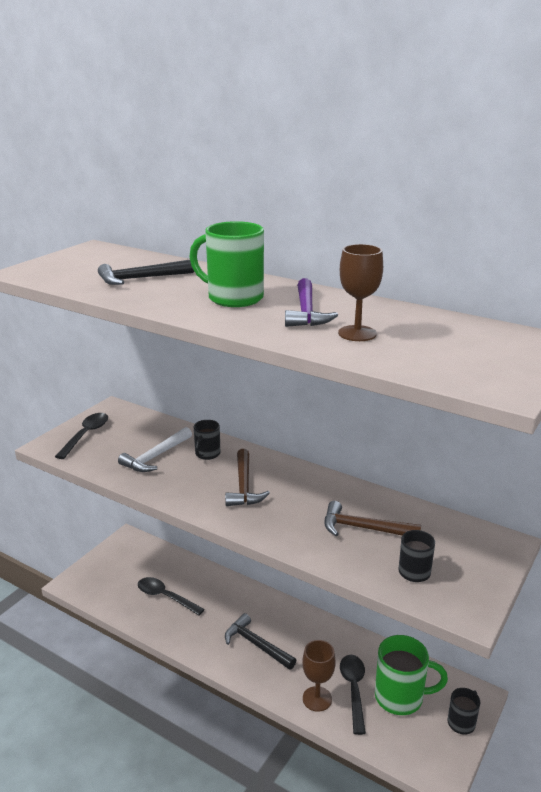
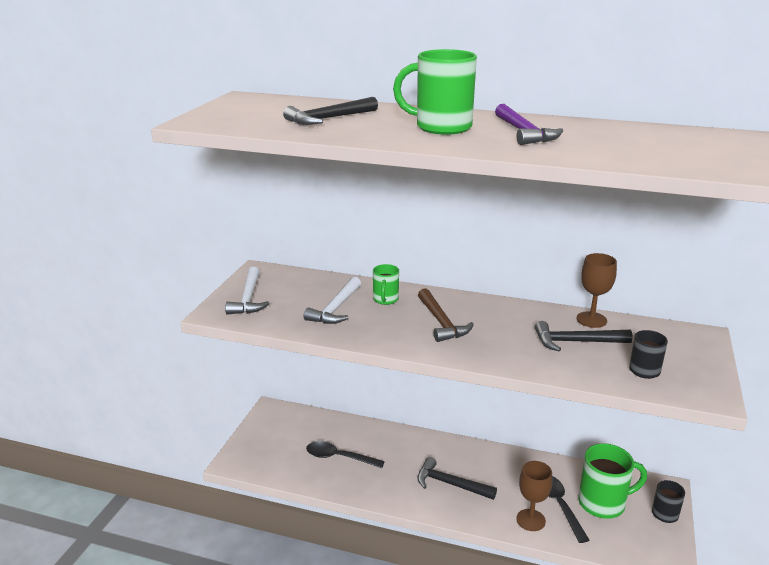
camera: 15 degrees left, 0 degrees up
(86, 435) = (248, 298): black spoon -> white hammer
(207, 454) = (385, 299): black mug -> green mug
(357, 333) = (590, 145): brown goblet -> brown goblet (591, 320)
(364, 528) = (576, 342): brown hammer -> black hammer

